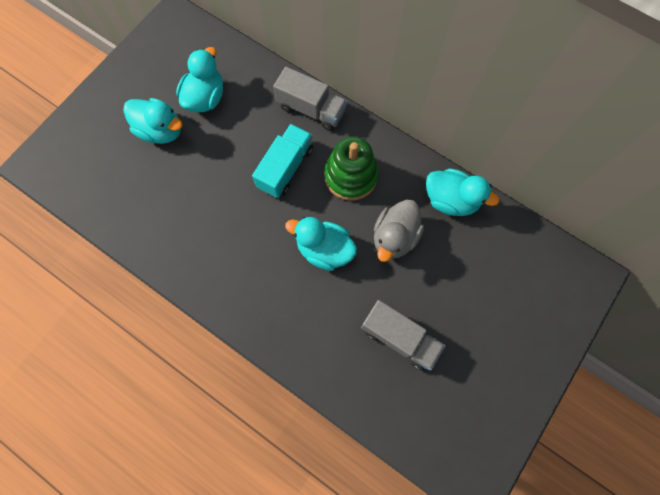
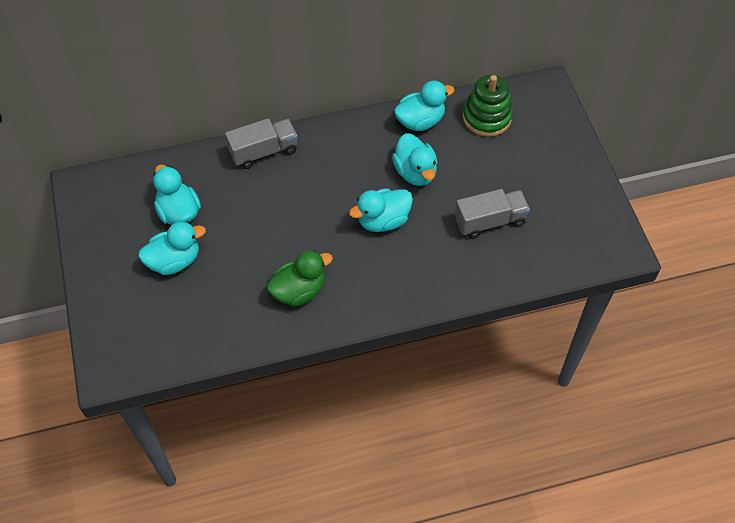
camera: 50 degrees left, 15 degrees down
(205, 239) = (299, 291): none -> green duck
(285, 168) = (294, 200): turquoise truck -> none
(351, 176) = (342, 165): green stacking toy -> green stacking toy (486, 117)
(394, 237) = (415, 172): grey duck -> turquoise duck

